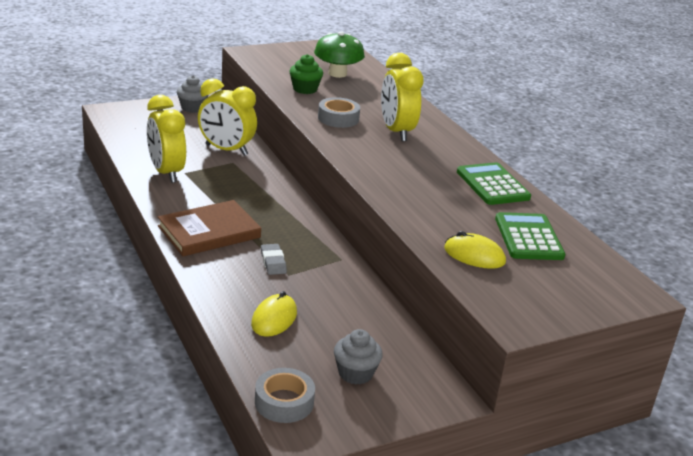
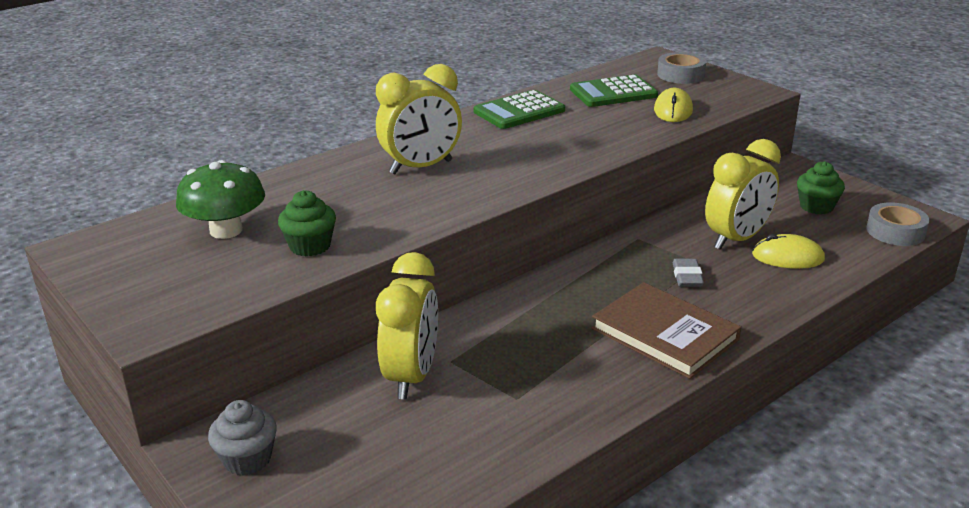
camera: 100 degrees left, 0 degrees up
(166, 172) = (530, 416): yellow clock -> yellow clock (736, 239)
(273, 262) = (687, 277): grey eraser -> grey eraser turned 60 degrees counterclockwise
(338, 118) = (406, 207): grey tape -> grey tape (681, 75)
(355, 373) = (816, 207): grey cupcake -> green cupcake

